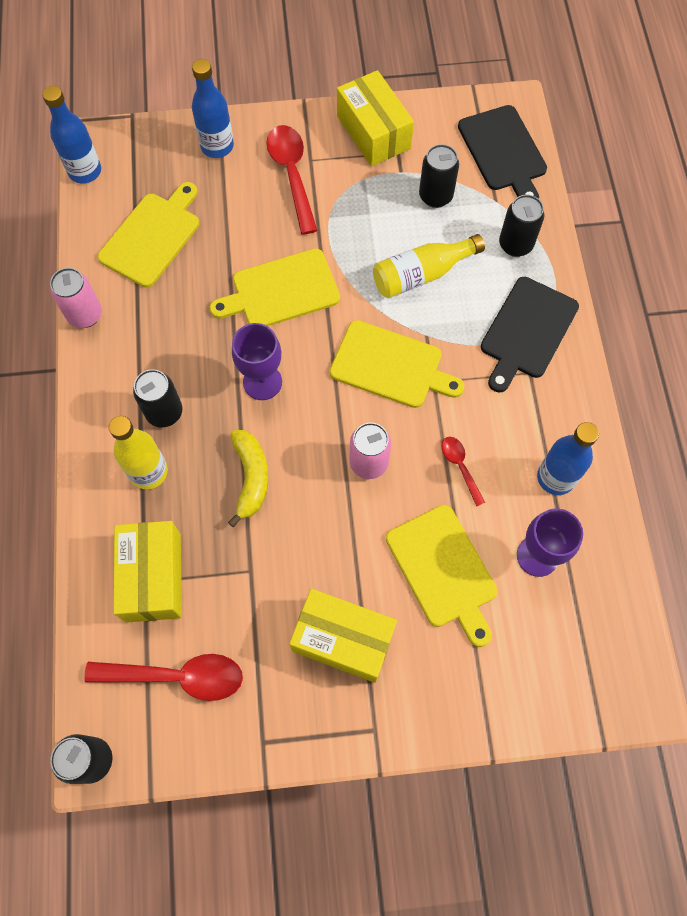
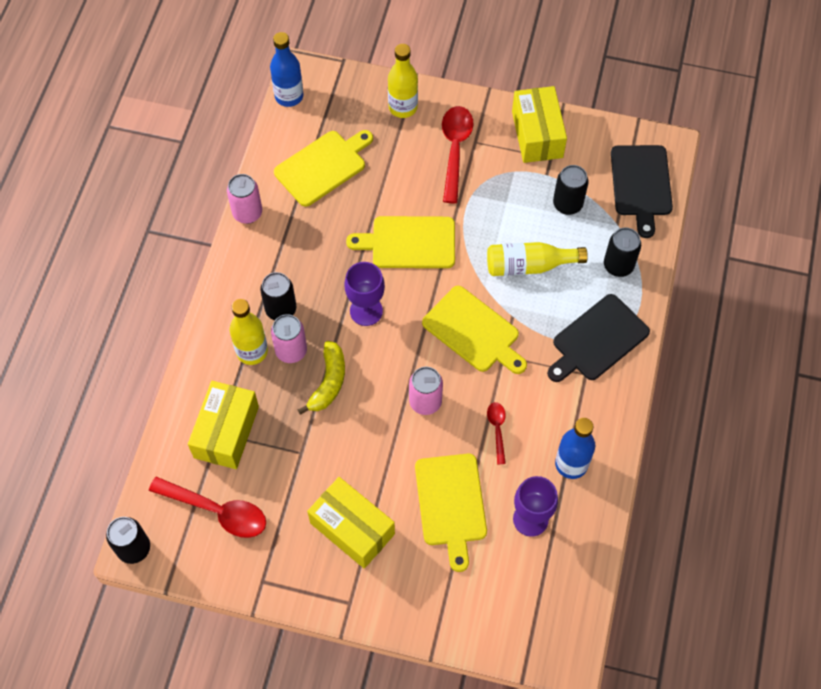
camera: 20 degrees right, 5 degrees down
(194, 456) = (291, 351): none -> pink can
(217, 146) = (403, 107): blue bottle -> yellow bottle

